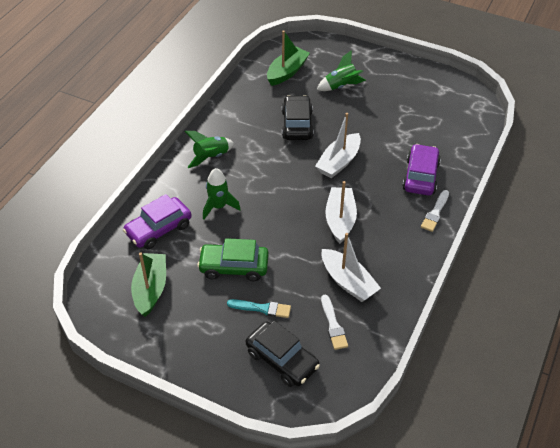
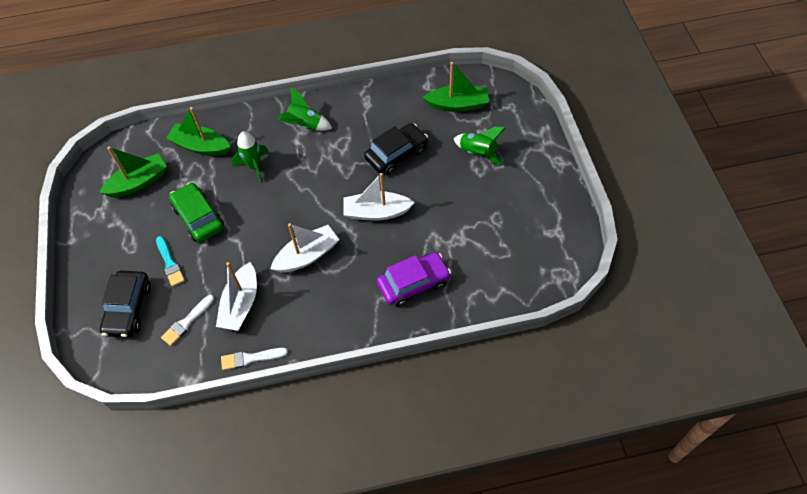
camera: 55 degrees right, 10 degrees up
(158, 229) = (201, 146): purple car -> green boat
(435, 213) = (376, 322): white brush -> white brush (250, 358)

